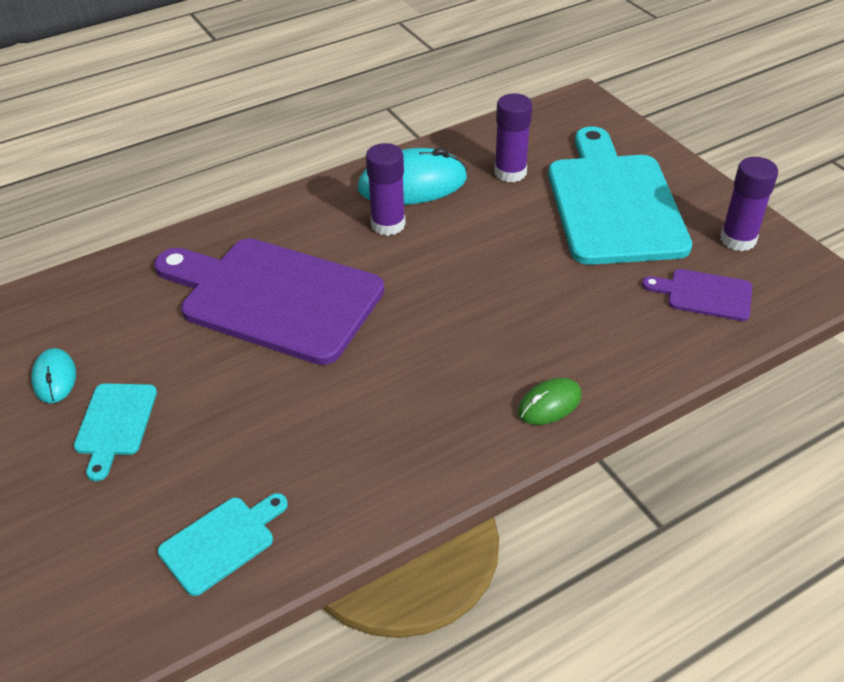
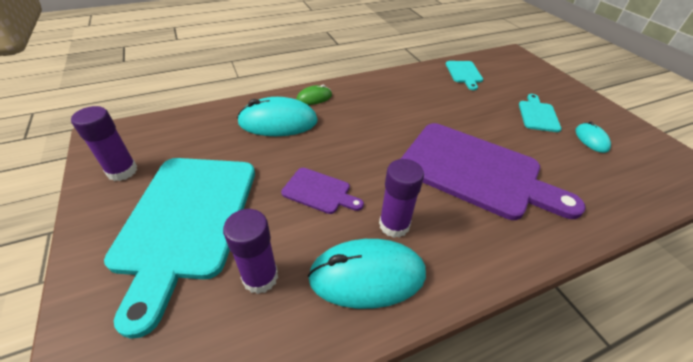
camera: 175 degrees left, 0 degrees up
(221, 542) = (464, 73): turquoise cutting board -> turquoise cutting board turned 60 degrees counterclockwise
(587, 339) = (278, 122): none -> turquoise mouse
(704, 295) = (187, 137): purple cutting board -> purple cutting board (319, 191)

